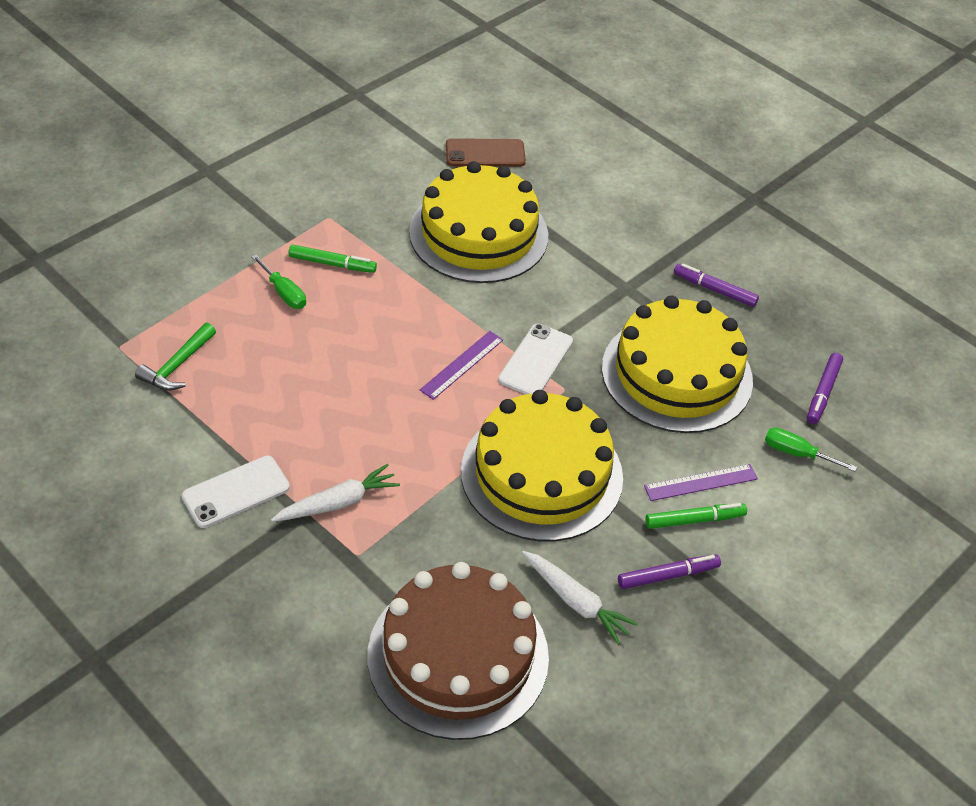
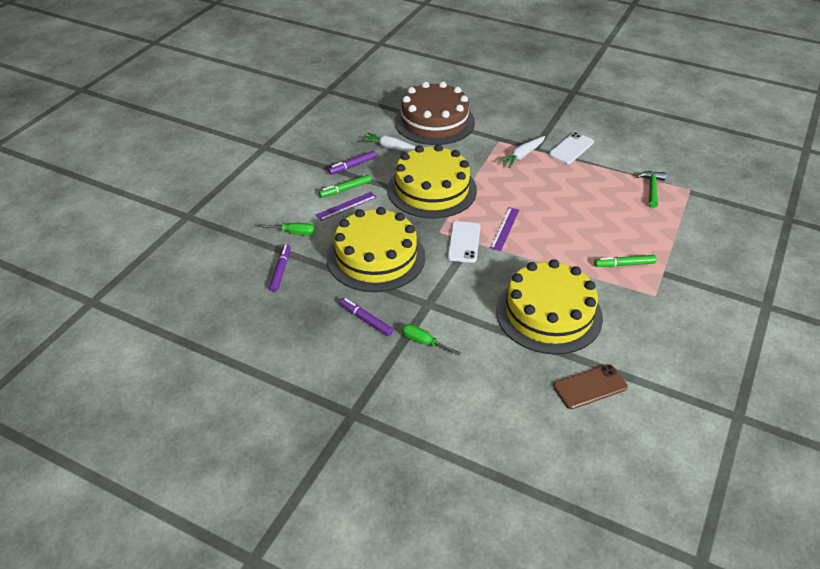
camera: 165 degrees right, 5 degrees down
(284, 293) = (635, 239): green screwdriver -> green screwdriver (423, 342)
(714, 290) = (366, 320): purple marker -> purple marker turned 150 degrees counterclockwise

